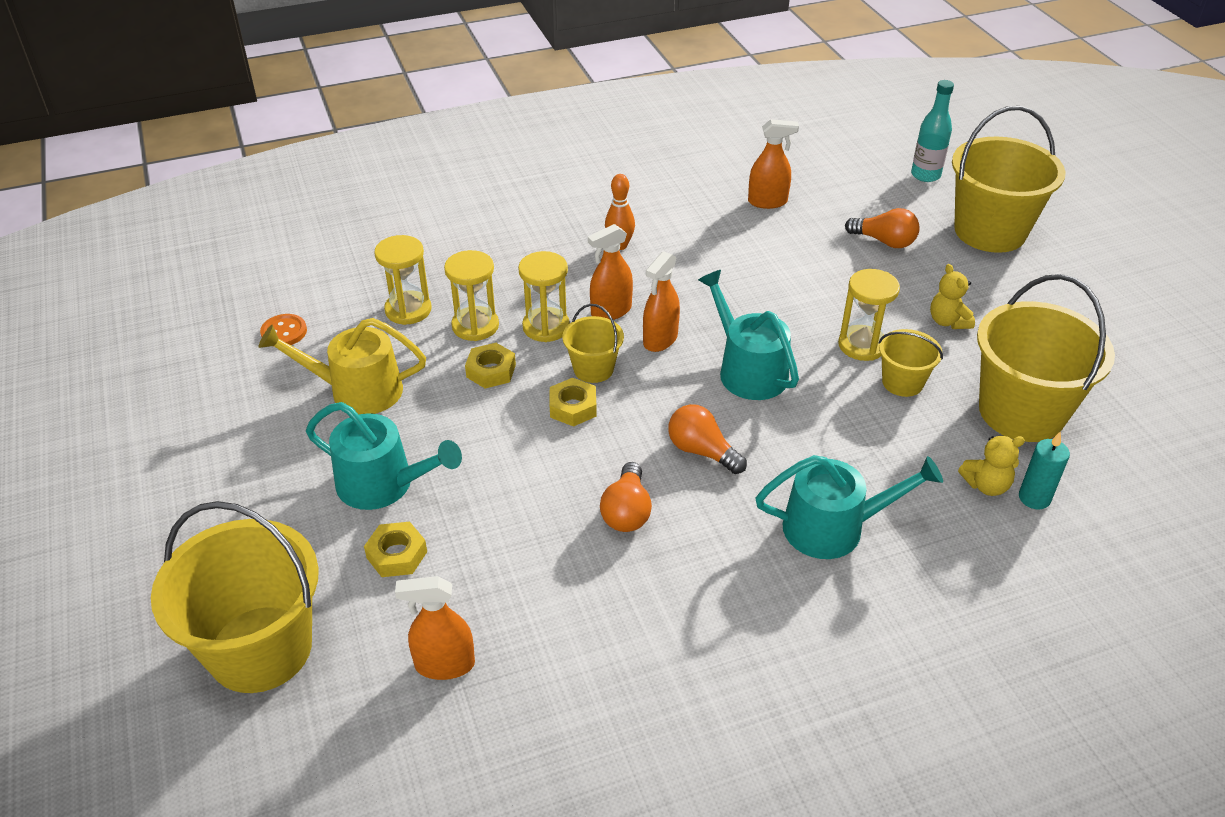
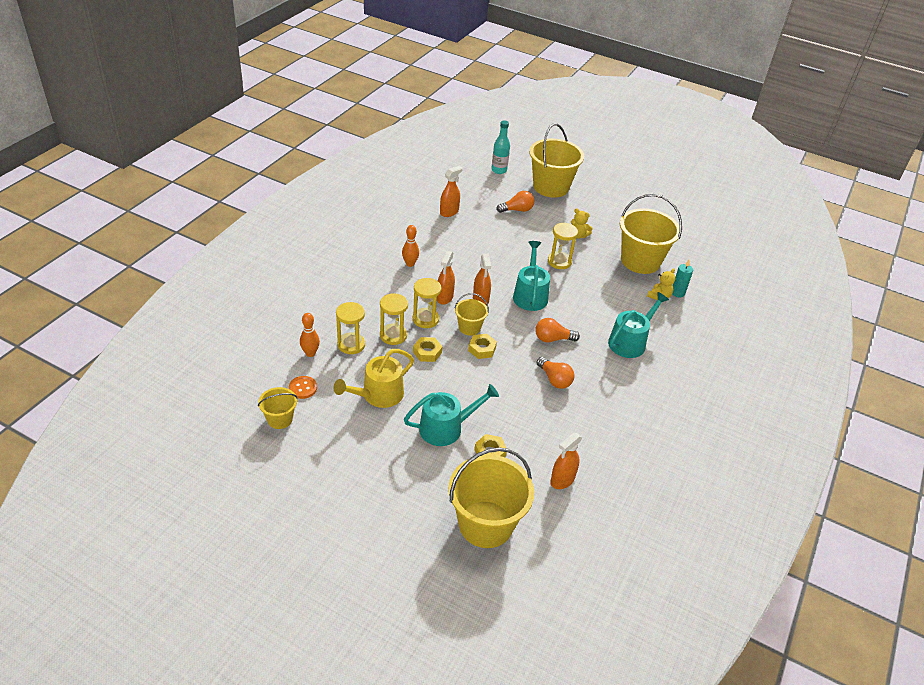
camera: 45 degrees left, 0 degrees up
(347, 295) = (310, 353): none -> orange bowling pin
(748, 370) = (530, 295): turquoise watering can -> turquoise watering can turned 75 degrees clockwise
(902, 382) = (590, 270): yellow bucket -> yellow bucket (280, 419)

